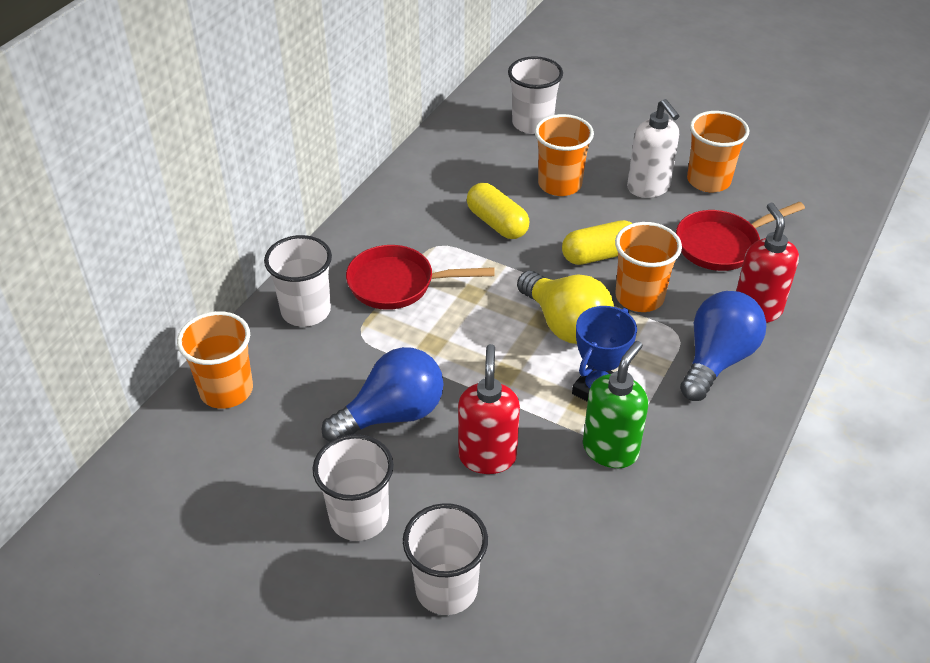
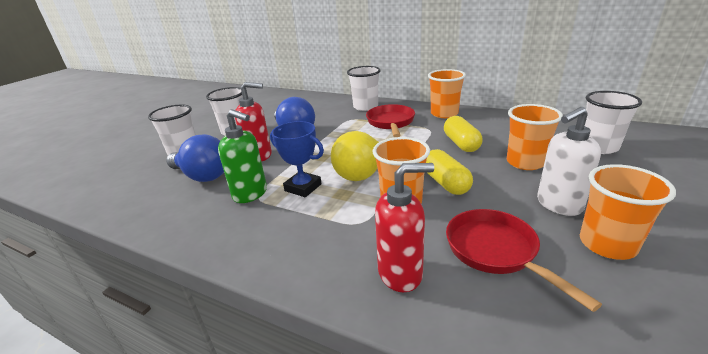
camera: 90 degrees right, 15 degrees down
(226, 390) = (315, 100): orange cup -> orange cup (444, 114)
(497, 223) = (461, 144): yellow capsule -> yellow capsule turned 60 degrees counterclockwise
(717, 360) = (330, 243): blue light bulb -> blue light bulb (203, 176)

